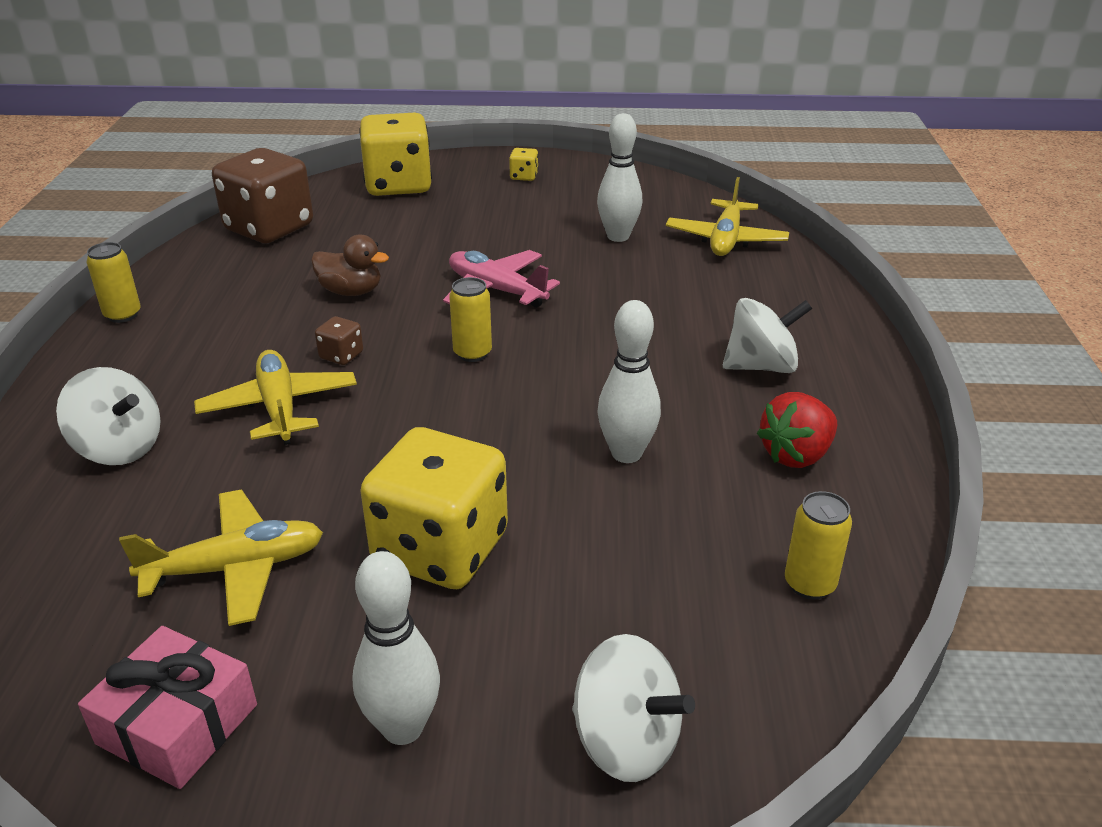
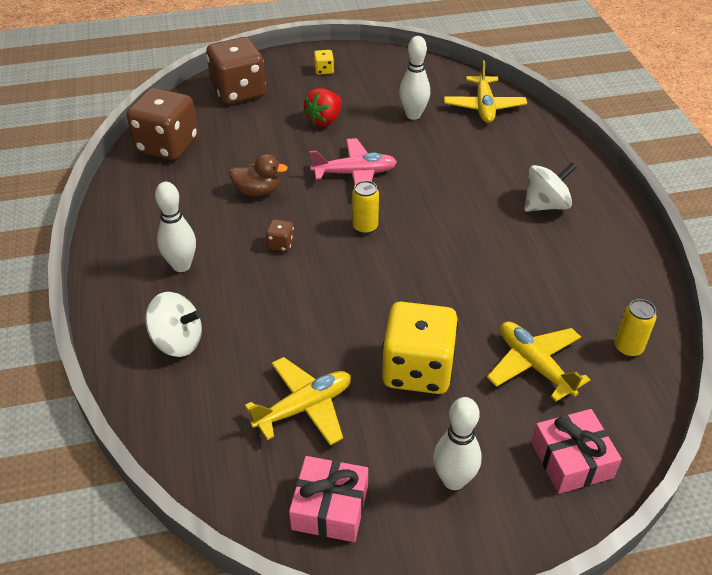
camera: 15 degrees left, 10 degrees up
(123, 315) = (109, 238): yellow can -> none
(279, 408) = (263, 291): yellow plane -> yellow plane (534, 365)
(398, 185) = (238, 91): yellow dice -> brown dice
(496, 290) = (355, 173): pink plane -> pink plane turned 150 degrees clockwise
(626, 453) = (493, 283): white bowling pin -> white bowling pin (181, 265)
(626, 741) = (572, 460): white spinning top -> pink gift
(796, 455) = (590, 265): red strawberry -> red strawberry (324, 120)

